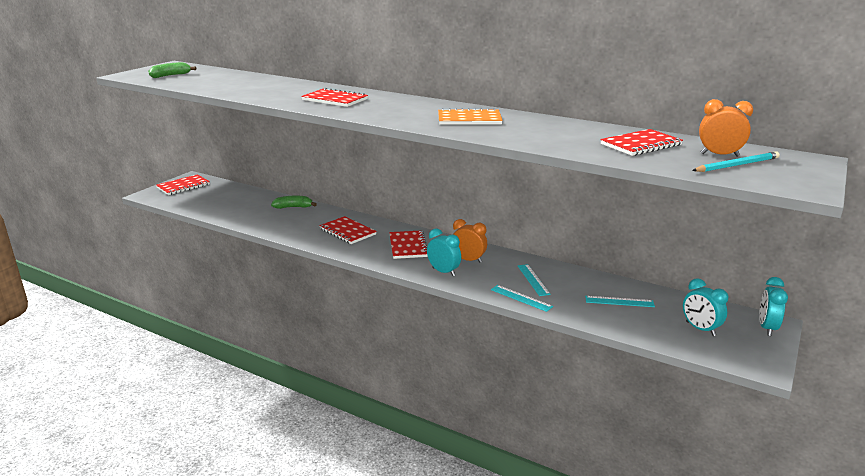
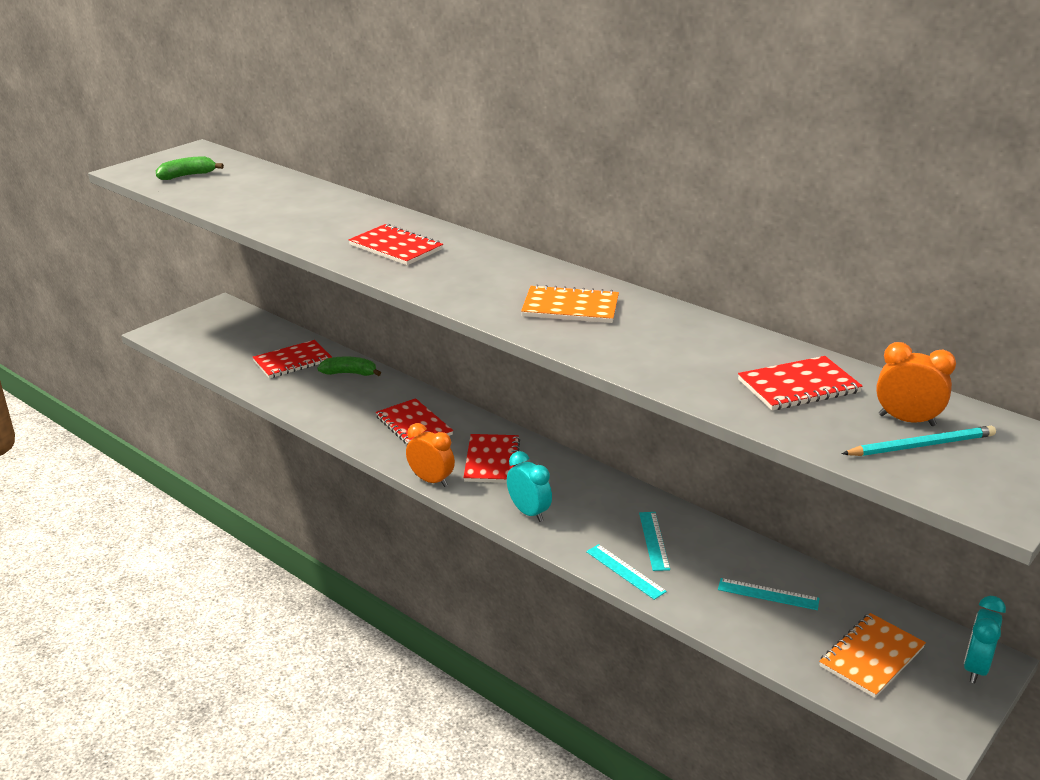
camera: 10 degrees right, 5 degrees up
(183, 186) = (207, 321): red notebook -> red notebook (292, 361)
(468, 260) = (571, 495): orange clock -> orange clock (431, 480)
(700, 329) = (871, 657): turquoise clock -> orange notebook

